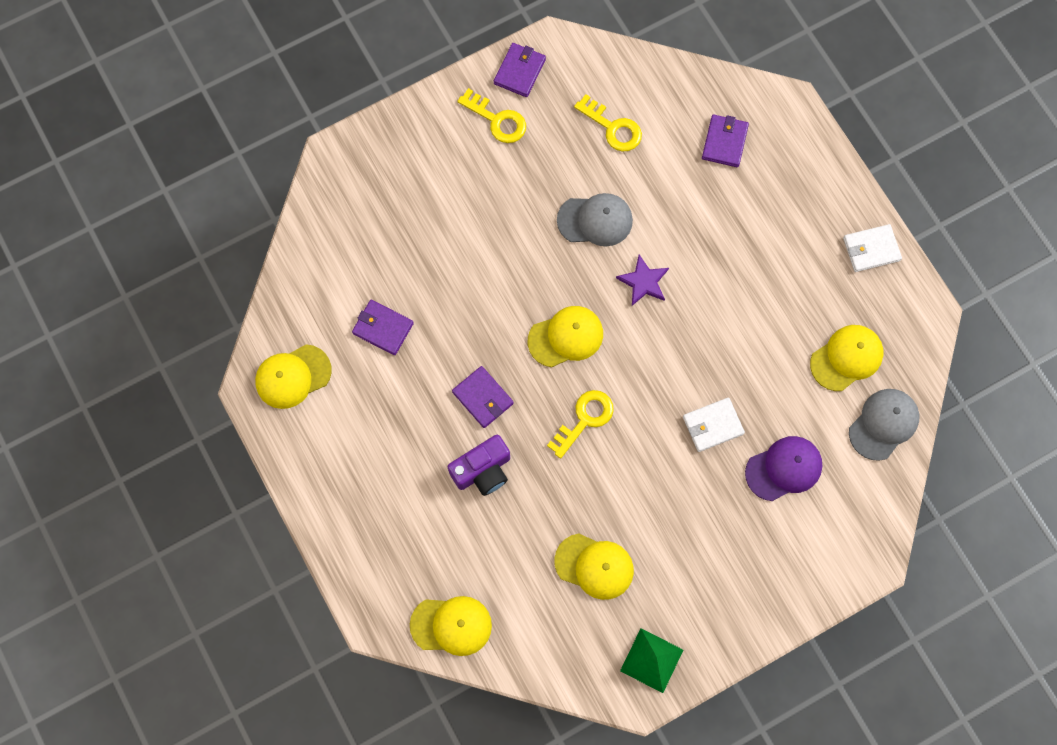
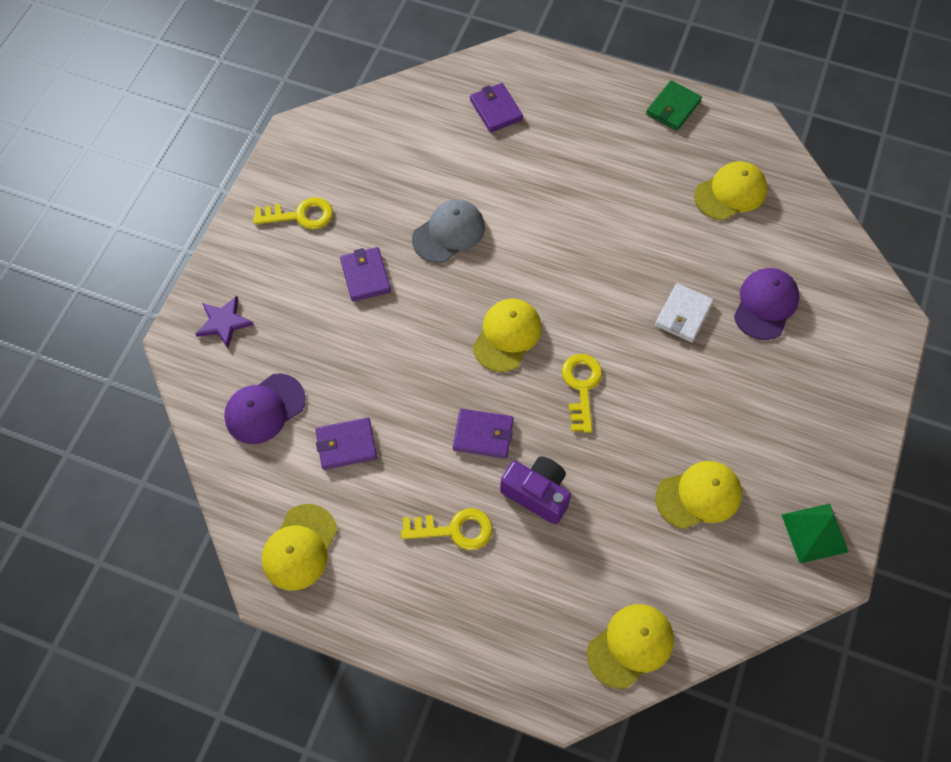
camera: 40 degrees left, 10 degrees down
(349, 256) = (264, 409): none -> purple cap
(483, 470) = (537, 493): purple camera -> purple camera turned 75 degrees counterclockwise
(519, 71) = (286, 168): purple wallet -> purple wallet (365, 276)
(613, 128) = (400, 158): yellow key -> yellow key (454, 530)
(643, 282) = (529, 250): purple star -> purple star (224, 322)
(846, 358) = (730, 193): yellow cap -> yellow cap turned 45 degrees clockwise
(871, 249) = (673, 108): white wallet -> green wallet
(883, 424) = (802, 218): grey cap -> none

